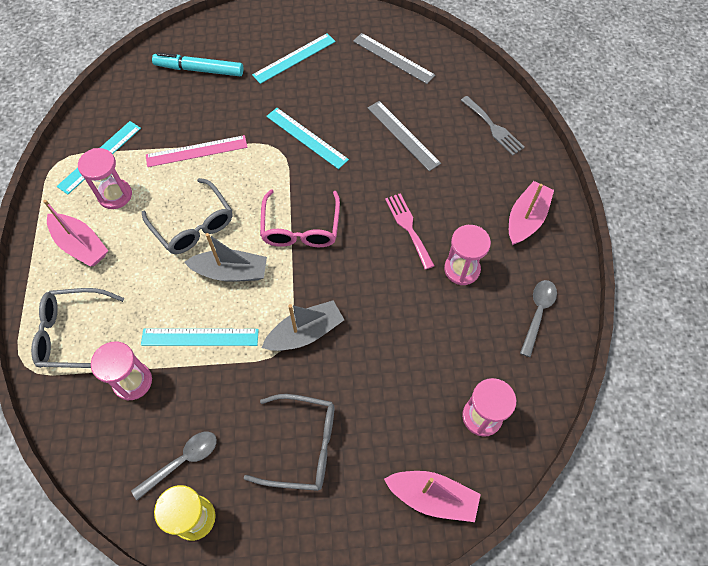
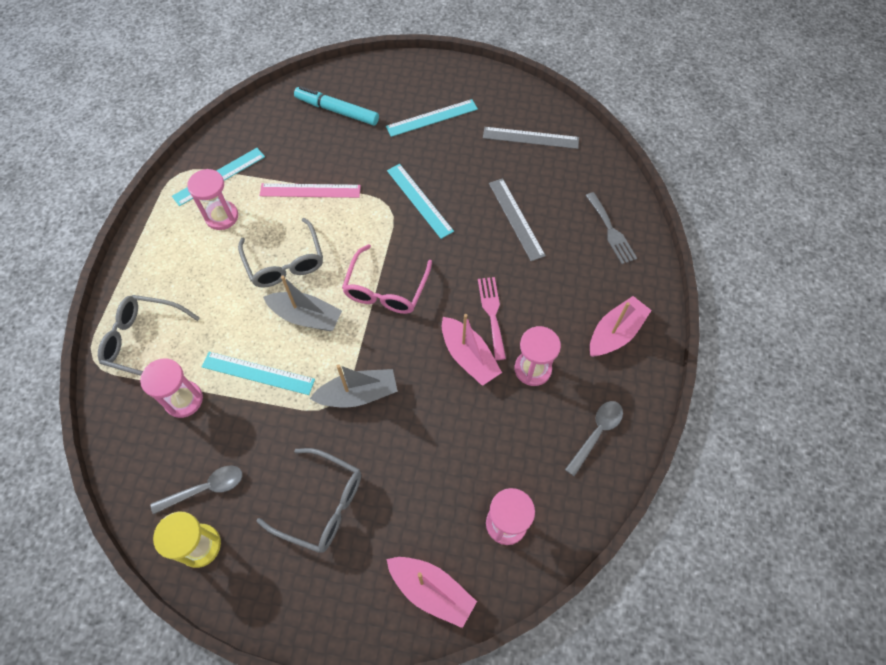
camera: 15 degrees right, 0 degrees up
(81, 245) = (176, 258): pink boat -> pink boat (468, 356)
(393, 58) = (530, 138): grey ruler -> grey ruler turned 45 degrees counterclockwise

